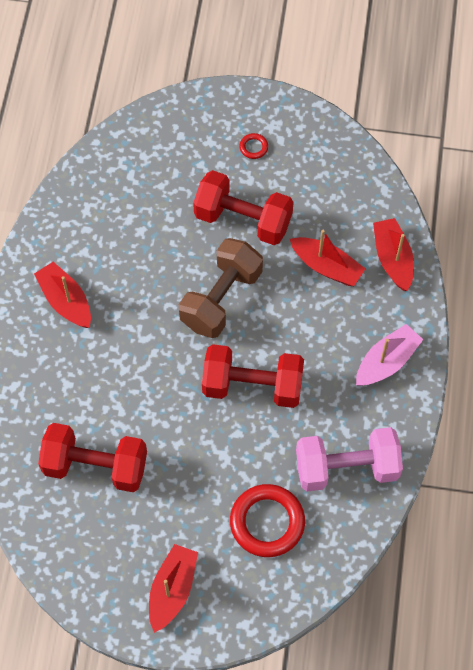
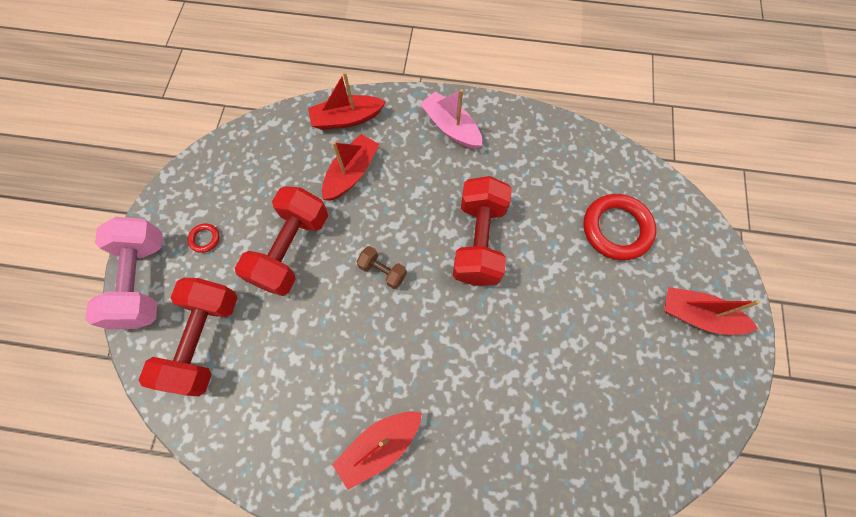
camera: 90 degrees left, 5 degrees up
(95, 466) = (578, 400): red dumbbell -> red dumbbell (204, 340)
(221, 299) = (383, 271): brown dumbbell -> brown dumbbell, size x0.47
(346, 468) = (555, 162): pink dumbbell -> pink dumbbell (143, 281)

